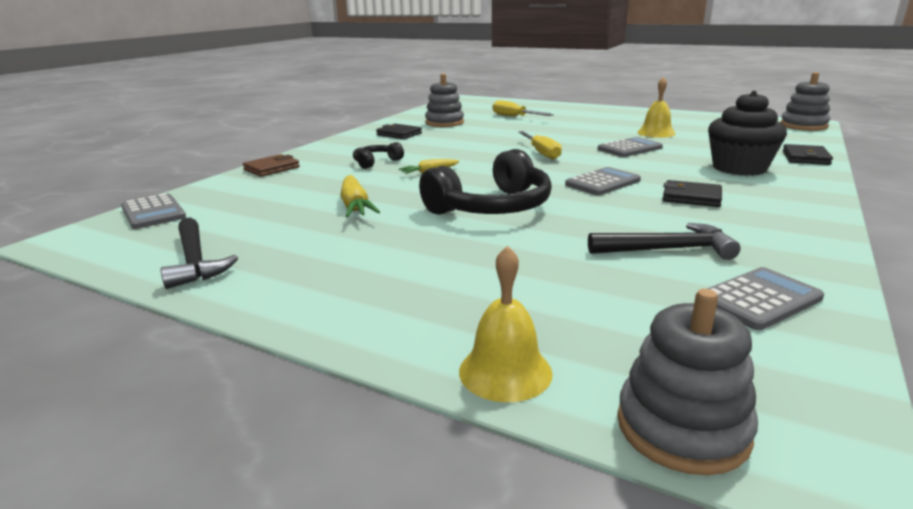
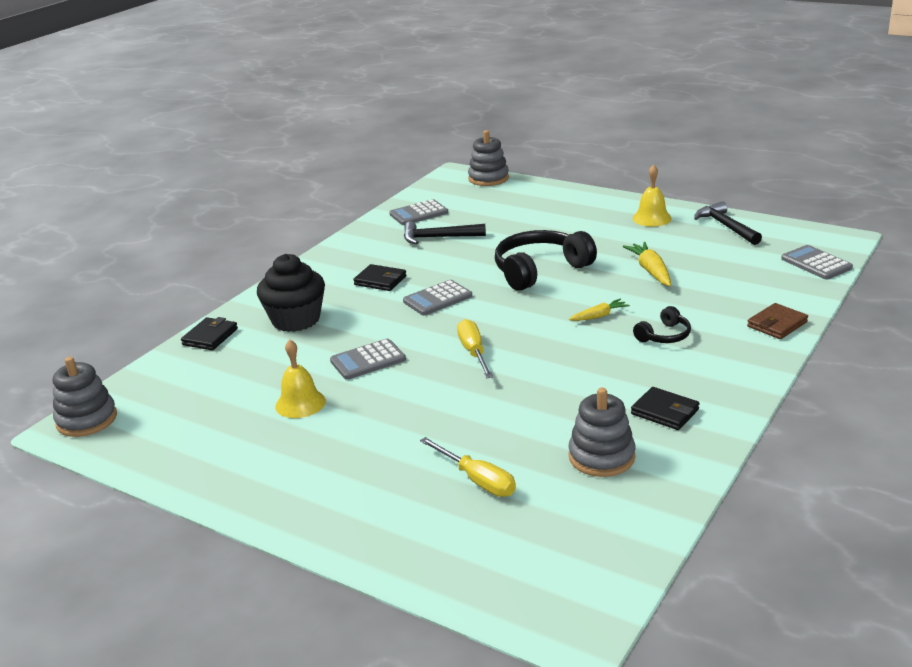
camera: 175 degrees left, 5 degrees up
(505, 371) = (543, 188): yellow bell -> yellow bell (651, 218)

